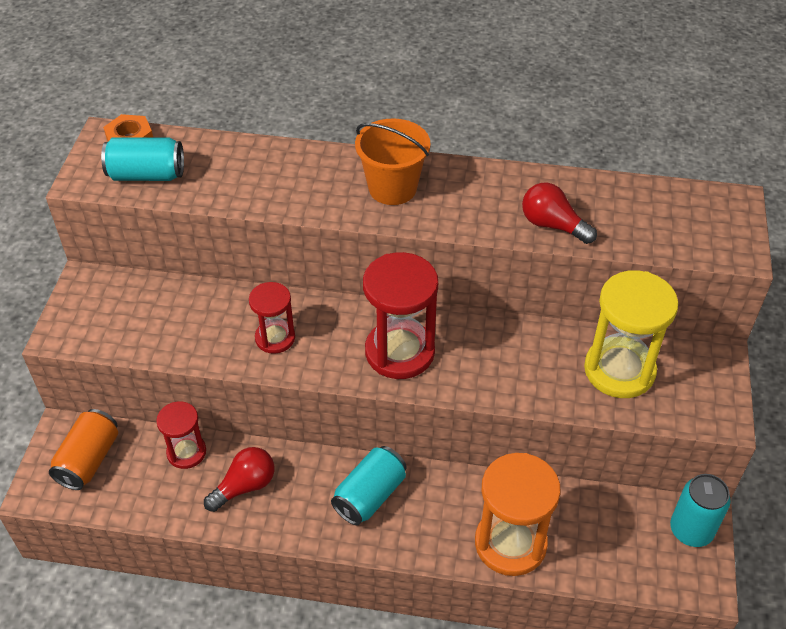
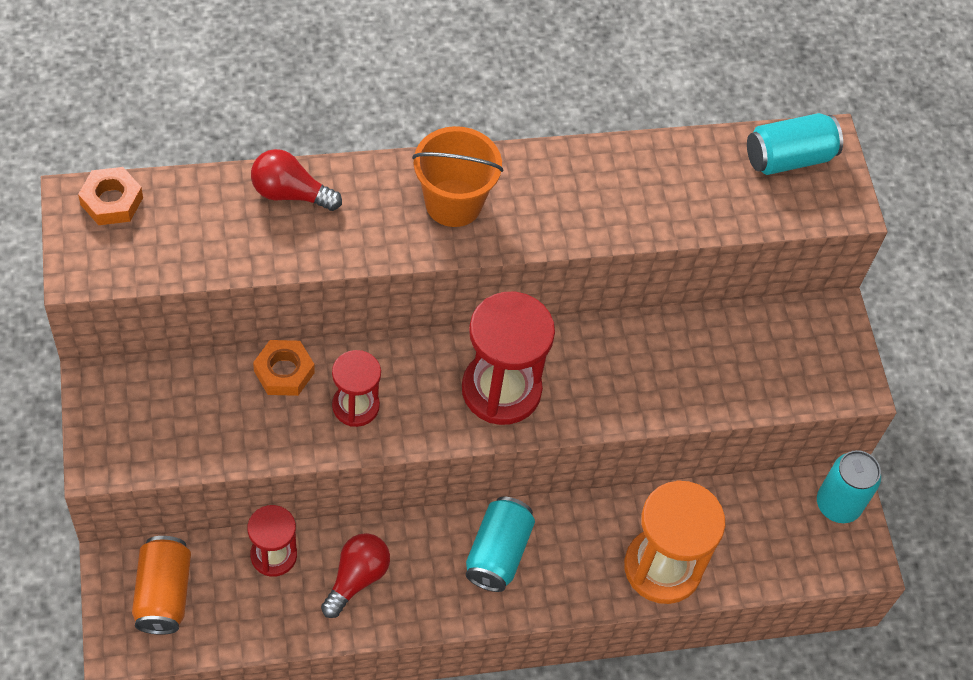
camera: 25 degrees left, 10 degrees up
(147, 175) = (156, 247): turquoise can -> turquoise can (788, 158)
(229, 302) = (284, 372): none -> orange nut
(552, 225) = (645, 214): red light bulb -> red light bulb (290, 193)
(619, 370) = (740, 356): yellow hourglass -> none

